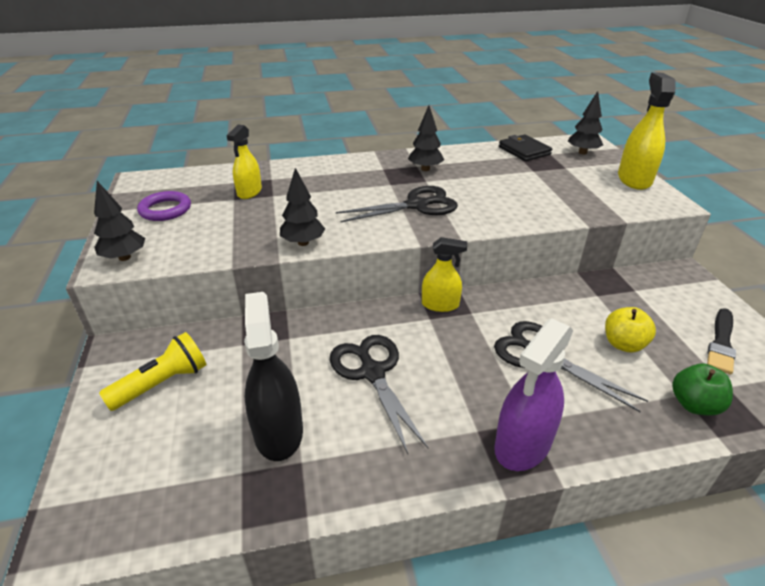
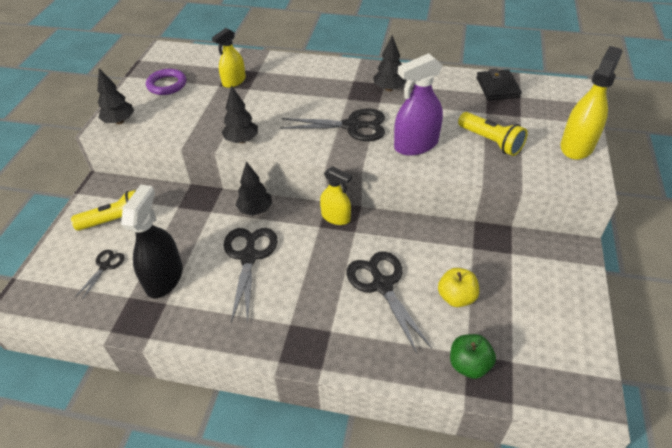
camera: 25 degrees right, 10 degrees up
(181, 444) = (105, 266): none -> black scissors
(523, 444) = (313, 345): purple spray bottle -> purple spray bottle (416, 145)
(560, 191) = (491, 141): none -> yellow flashlight
(582, 152) = (555, 102): black tree -> black tree (255, 210)
(721, 343) = (544, 325): black brush -> none

